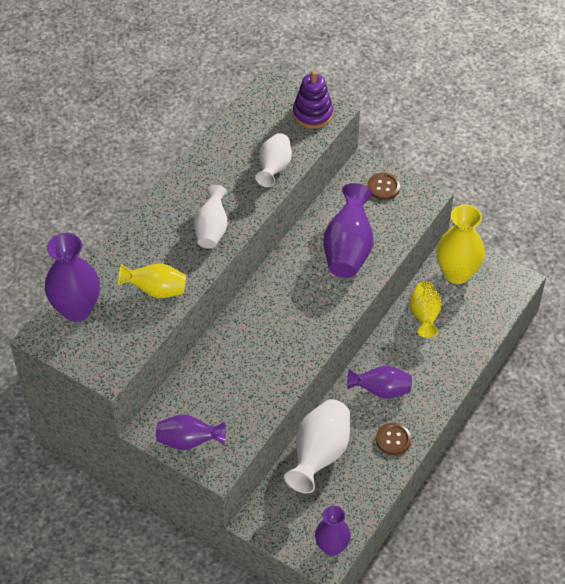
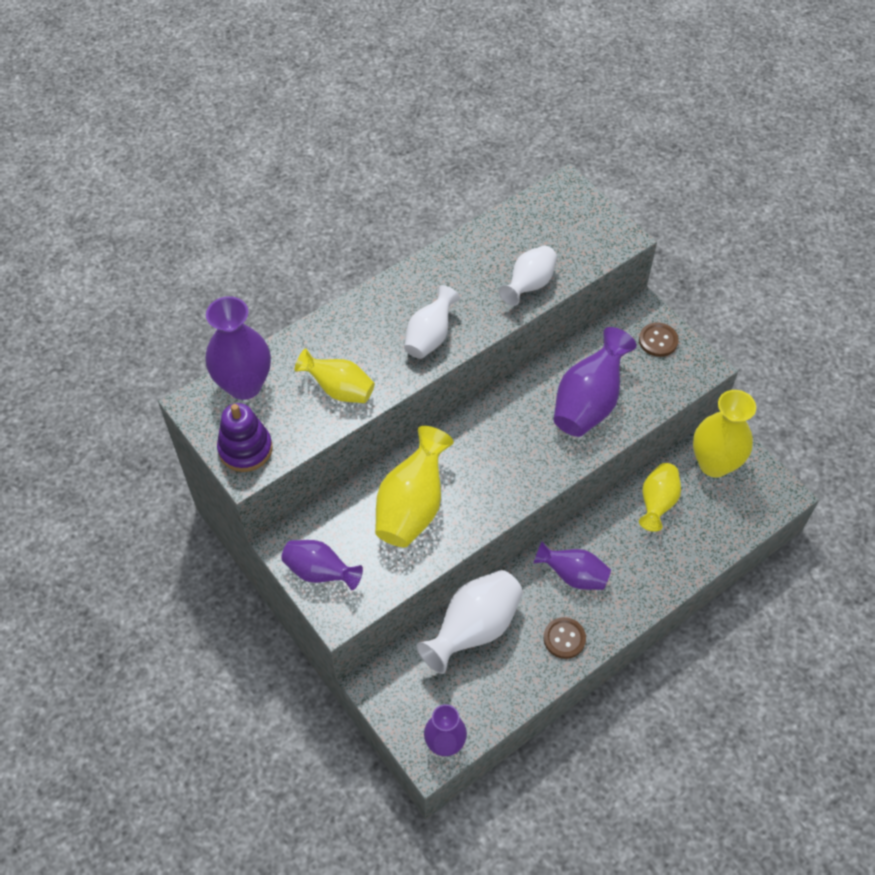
camera: 20 degrees right, 5 degrees up
(241, 369) = (412, 506): none -> yellow vase
(312, 114) = (599, 234): purple stacking toy -> purple stacking toy (245, 449)

